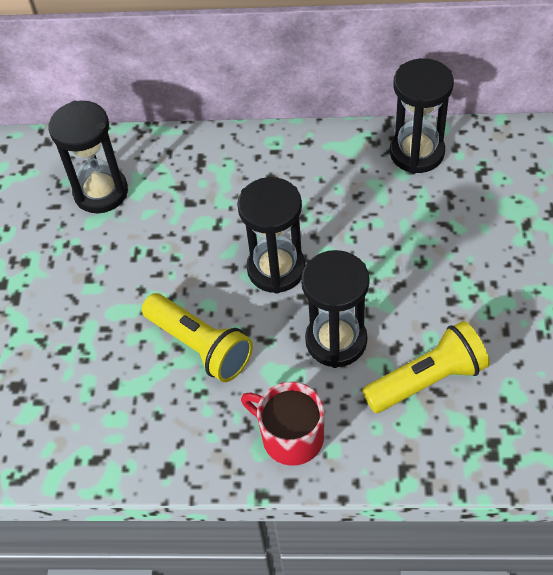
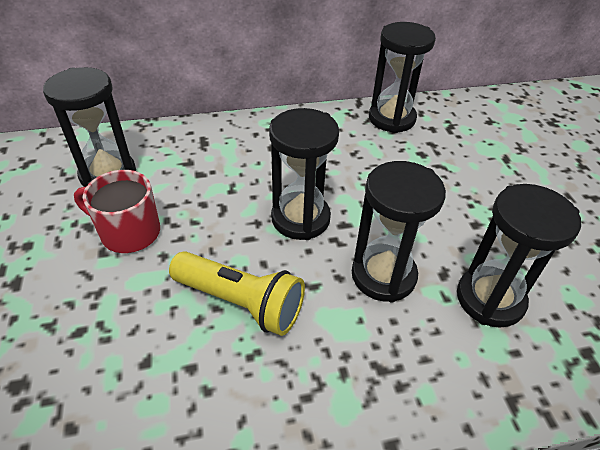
camera: 20 degrees left, 10 degrees down
(290, 436) = (372, 387): red mug -> red mug (129, 232)
(427, 379) = (490, 299): yellow flashlight -> black hourglass

